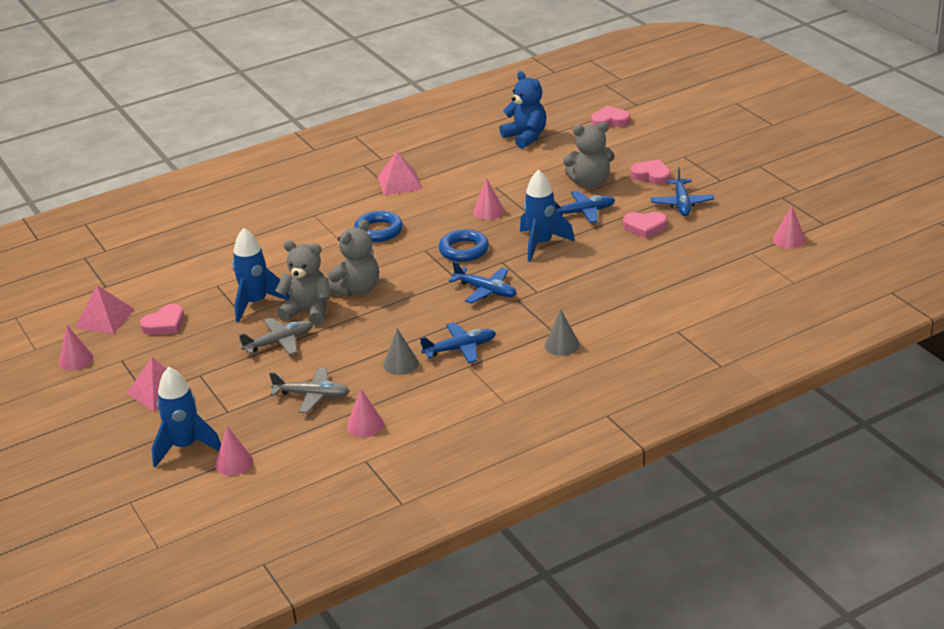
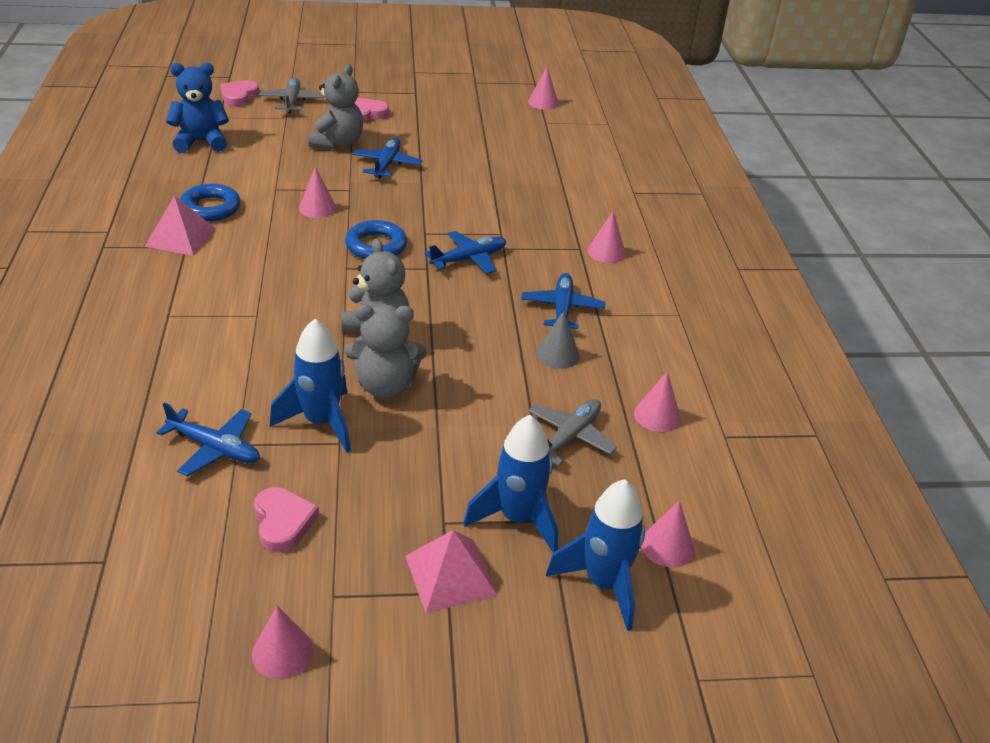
camera: 70 degrees left, 5 degrees up
(105, 318) = (198, 585): pink pyramid -> none
(279, 342) = (431, 430): grey plane -> grey plane (292, 102)
(308, 311) = (385, 386): grey teddy bear -> grey teddy bear turned 135 degrees counterclockwise
(378, 231) = (267, 283): blue ring -> blue ring (210, 208)
(541, 244) = (417, 202): blue rocket -> blue rocket (517, 519)
(562, 345) = (606, 252): grey cone -> pink cone
(645, 227) = (450, 147): pink heart -> none
(682, 203) = (431, 119): blue plane -> blue plane (214, 448)

